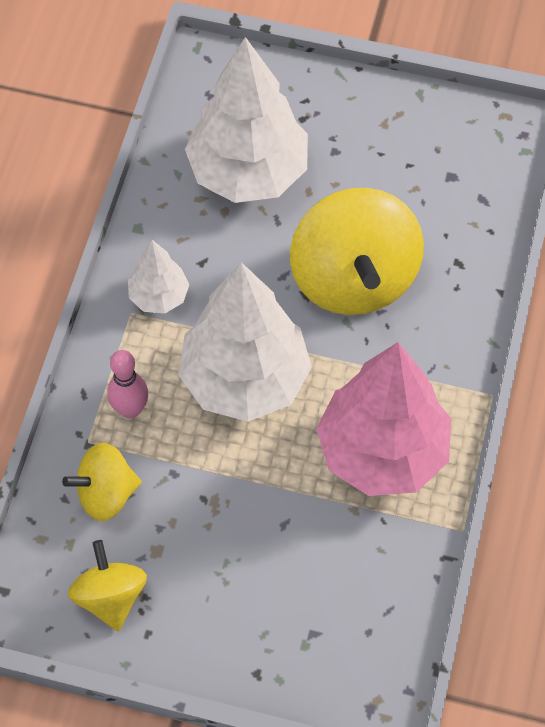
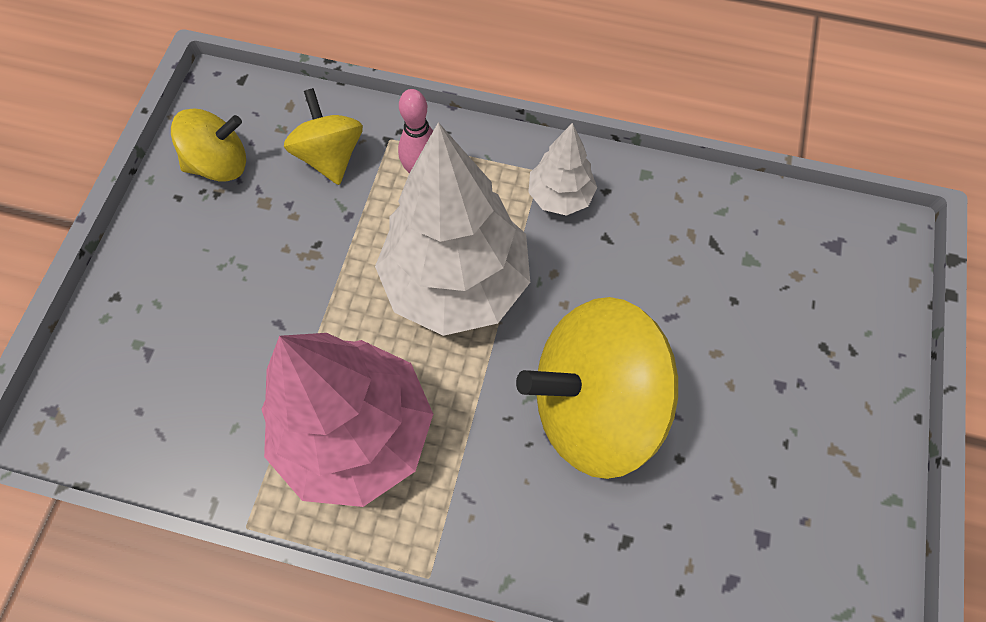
camera: 90 degrees right, 5 degrees up
(248, 172) = (734, 285): white tree -> none

